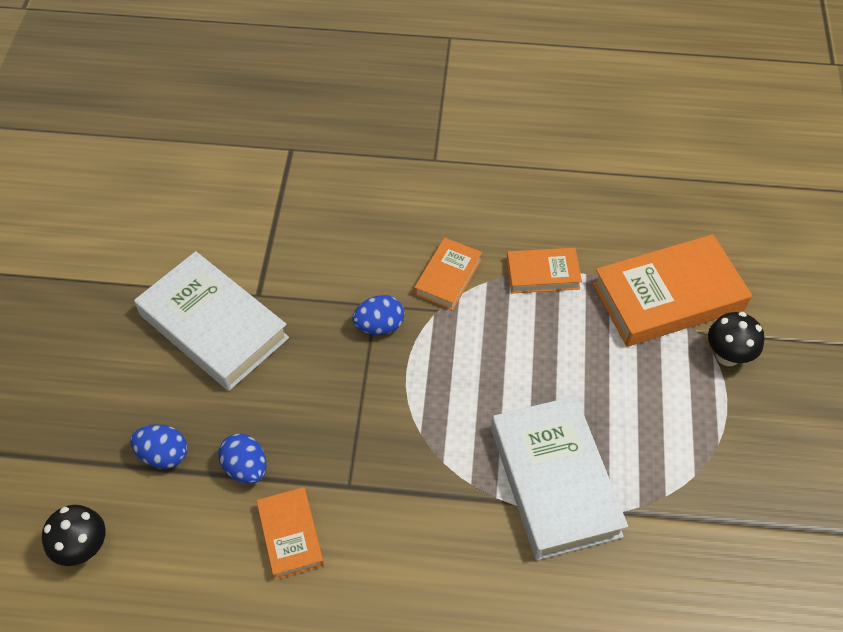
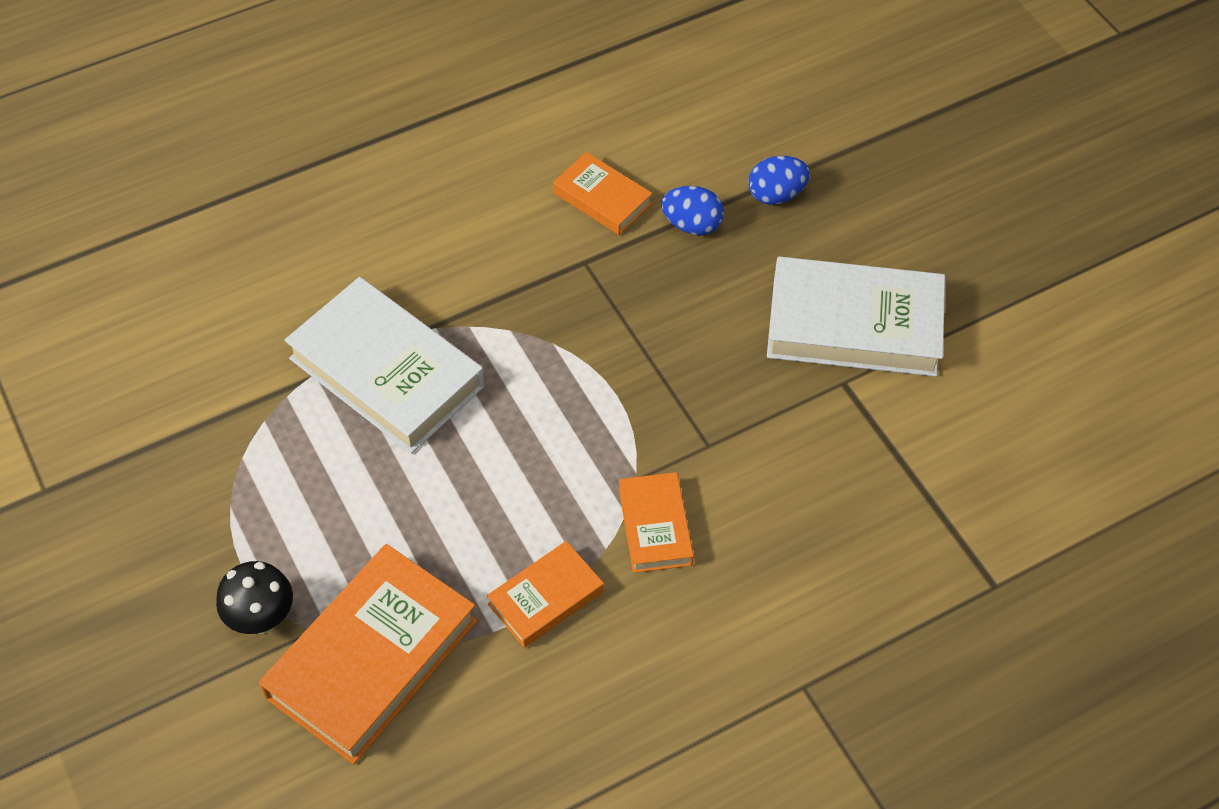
camera: 145 degrees right, 0 degrees up
(84, 549) = (765, 100): black mushroom -> none
(379, 326) = (684, 424): blue egg -> none

